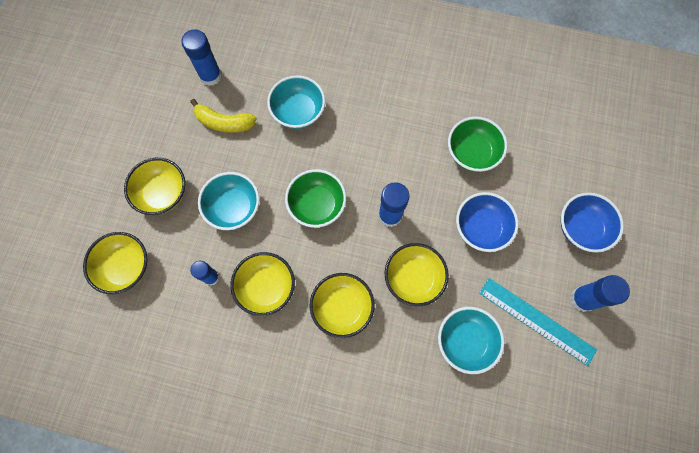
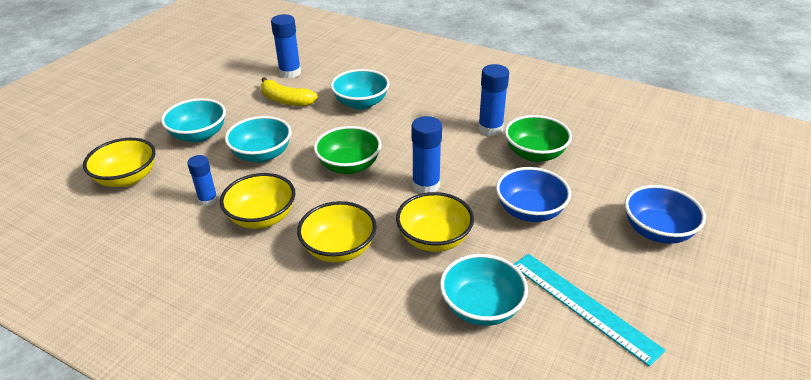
camera: 15 degrees right, 35 degrees down
(163, 193) = (199, 135): yellow bowl -> turquoise bowl
(582, 299) = (650, 295): blue glue stick -> blue glue stick (490, 128)

